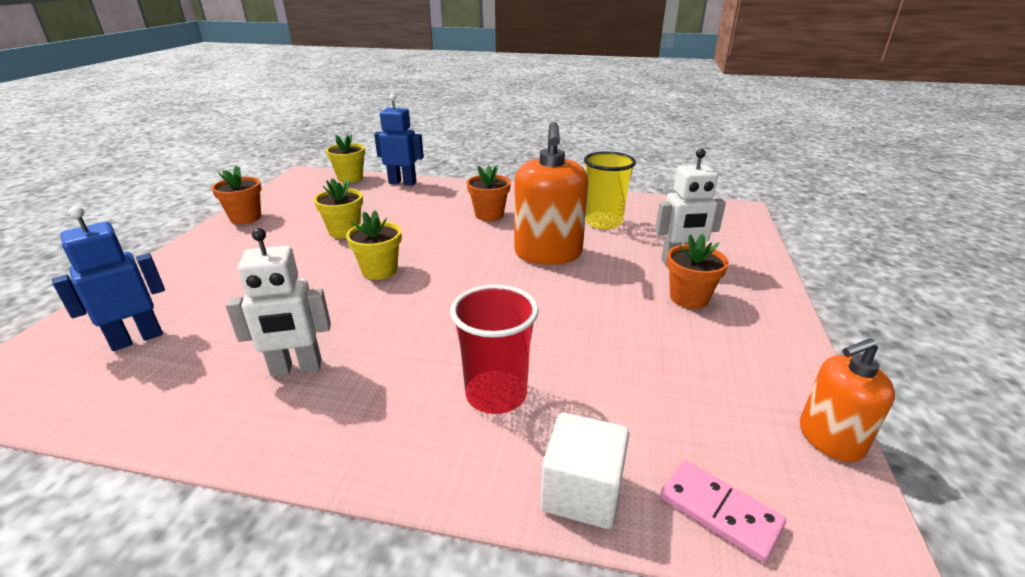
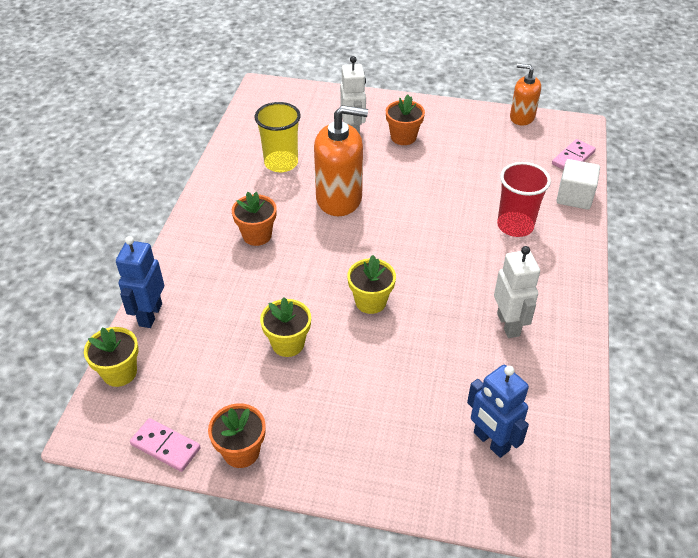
camera: 90 degrees left, 15 degrees up
(273, 194) = (165, 446): none -> pink domino
(830, 438) = (522, 117): orange soap dispenser -> orange soap dispenser turned 135 degrees clockwise

